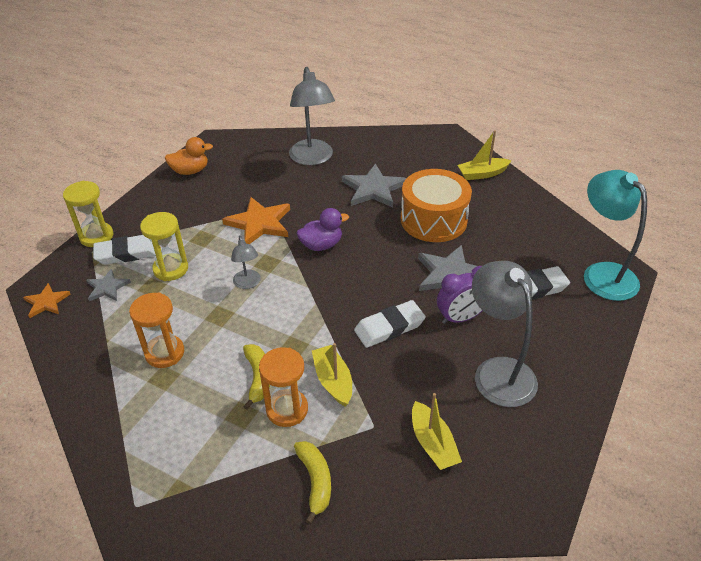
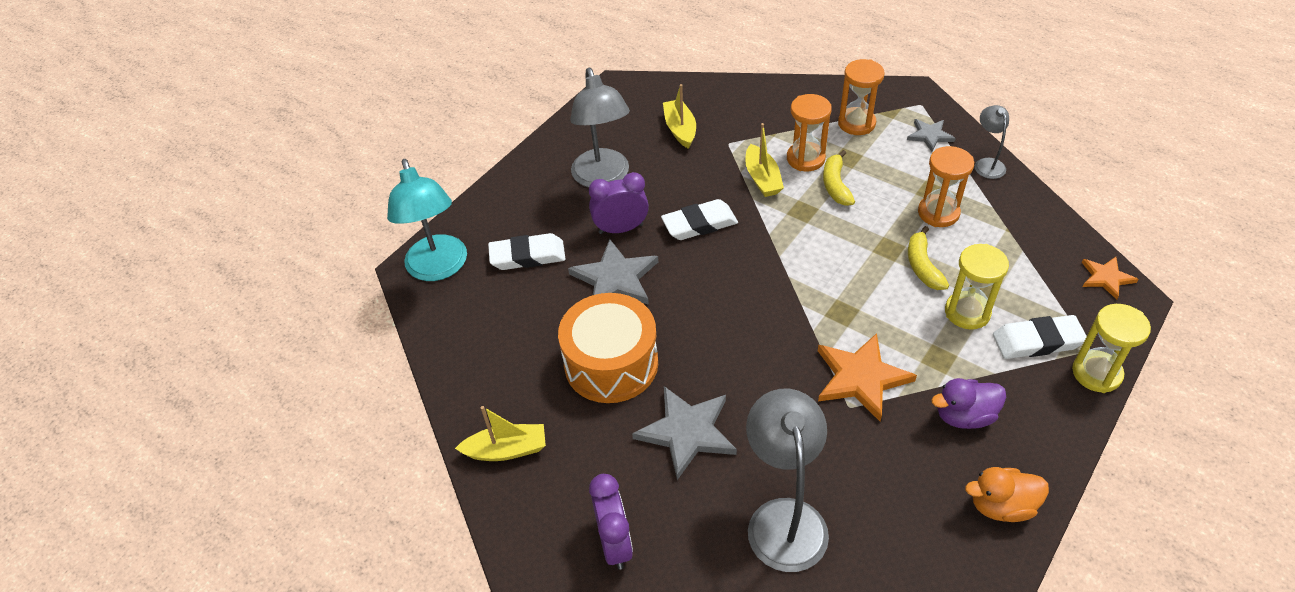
camera: 170 degrees left, 5 degrees up
(107, 287) = (1039, 292): grey star -> grey star (929, 136)
(223, 467) = (856, 123): none -> orange hourglass
(248, 284) = (862, 285): grey lamp -> grey lamp (987, 164)
(315, 481) = (779, 111): yellow banana -> yellow banana (923, 266)
(321, 245) = (771, 334): purple duck -> purple duck (964, 416)
(403, 144) = (615, 543): none -> purple clock

